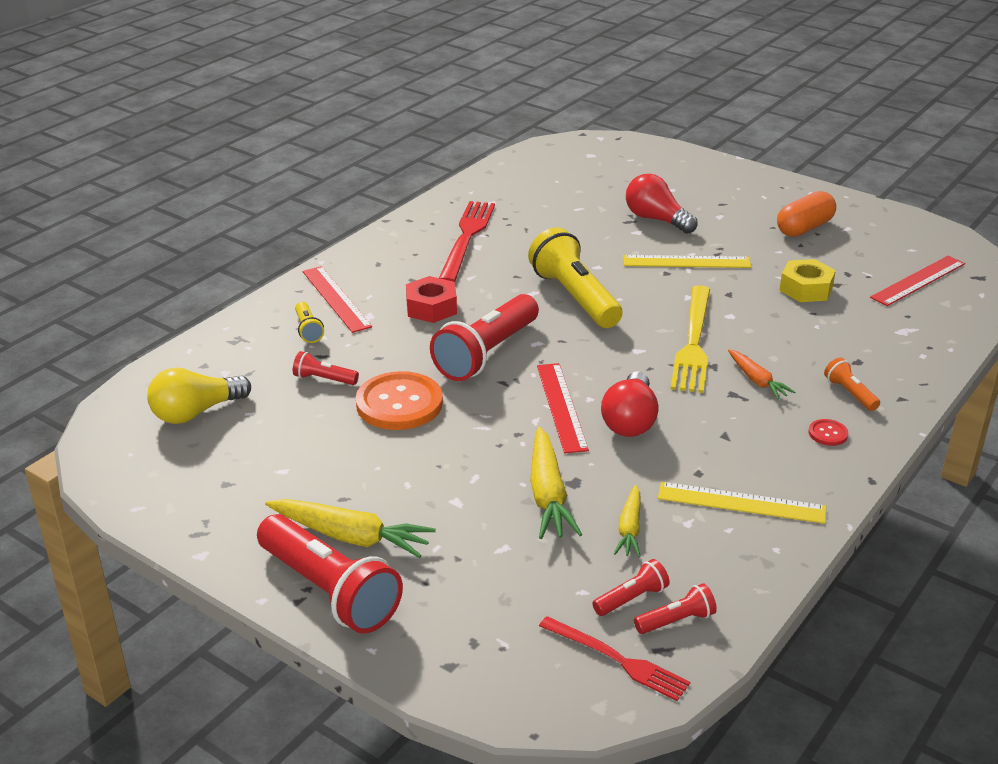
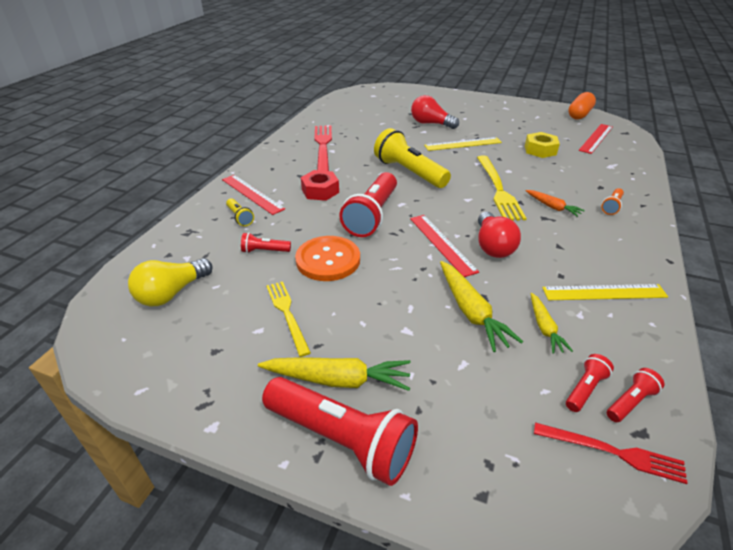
camera: 15 degrees left, 5 degrees up
(322, 459) = (287, 314): none -> yellow fork
(804, 228) = (515, 119): orange capsule -> orange capsule (579, 114)
(828, 433) = (619, 234): red button -> none
(849, 393) = (611, 206): orange flashlight -> orange flashlight turned 105 degrees counterclockwise

